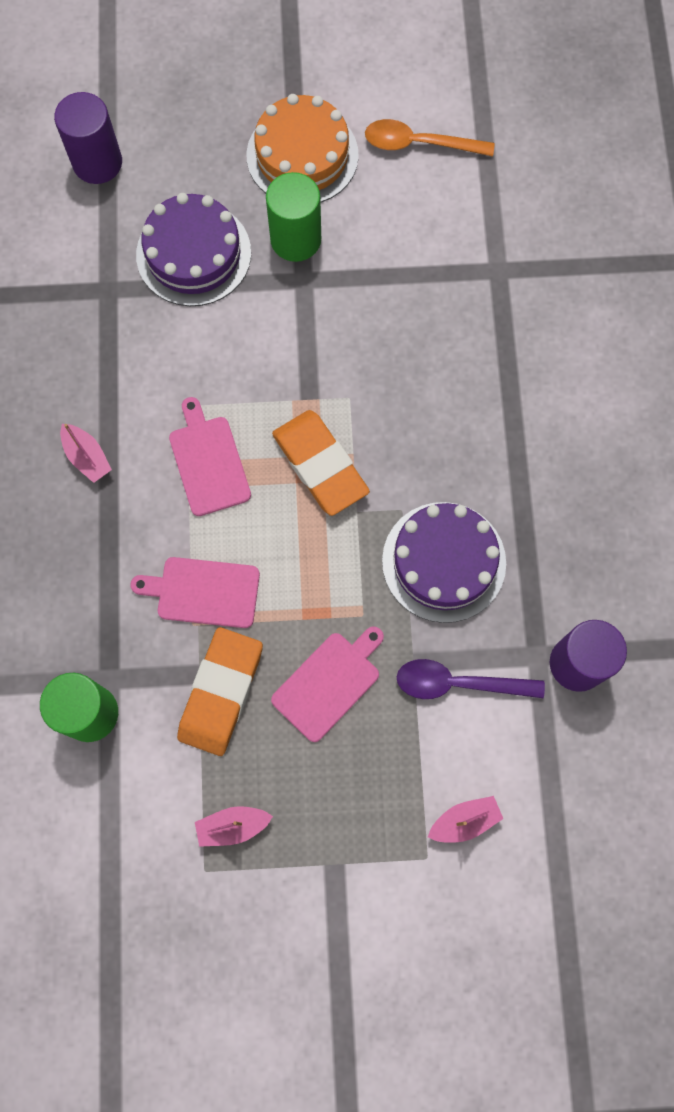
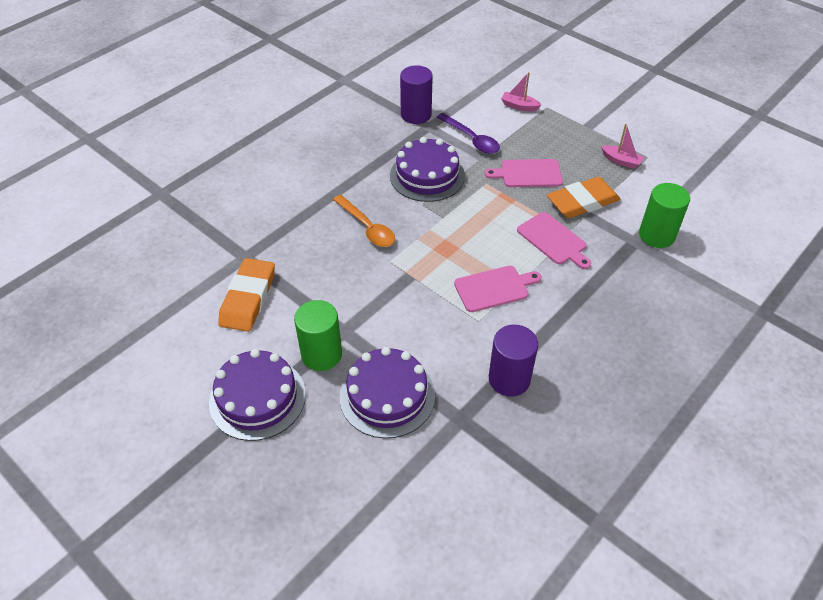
camera: 135 degrees left, 25 degrees down
(87, 457) = (560, 339): pink boat -> none
(97, 163) = (383, 510): purple cylinder -> purple cylinder (509, 379)
(208, 462) = (494, 288): pink cutting board -> pink cutting board turned 135 degrees counterclockwise
(302, 155) = (257, 398): orange cake -> purple cake
(320, 465) = (438, 246): orange eraser -> orange eraser (248, 298)
(418, 144) = (190, 347): orange spoon -> orange spoon (367, 227)

